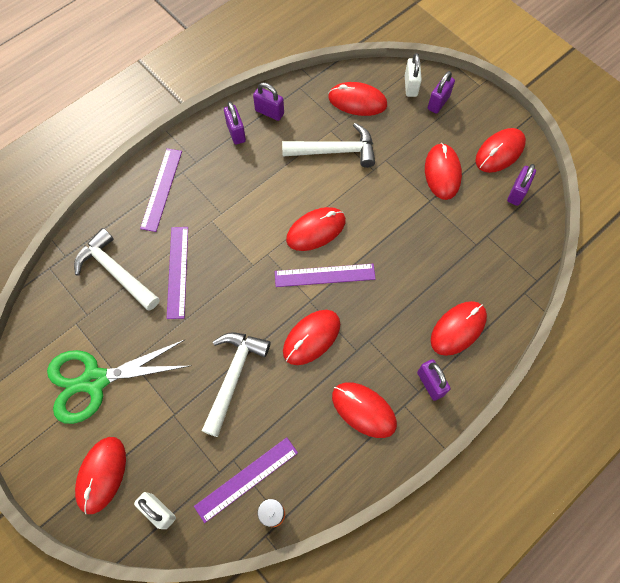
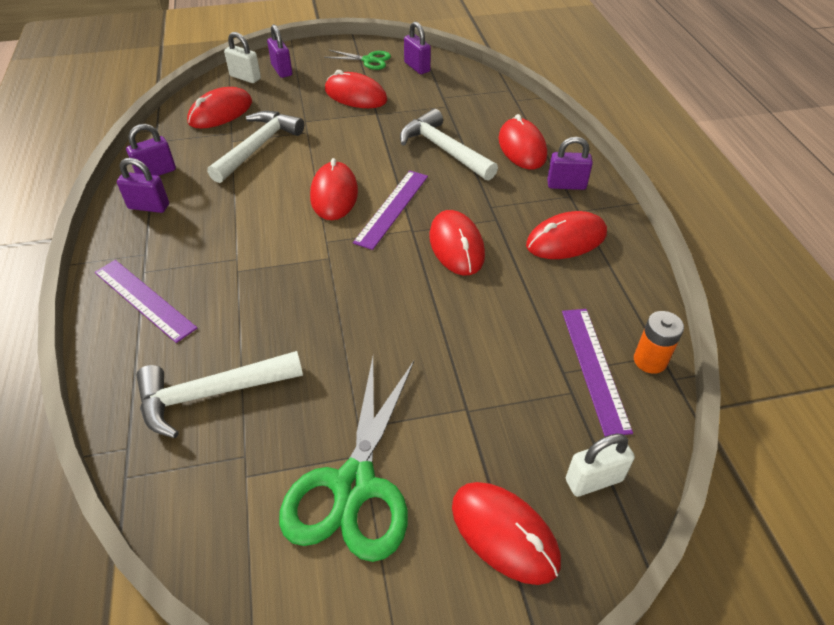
camera: 60 degrees left, 20 degrees down
(178, 271) = (273, 328): purple ruler -> none
(233, 377) = (456, 329): white hammer -> white hammer (444, 149)
(499, 152) = (368, 60): red mouse -> green scissors

